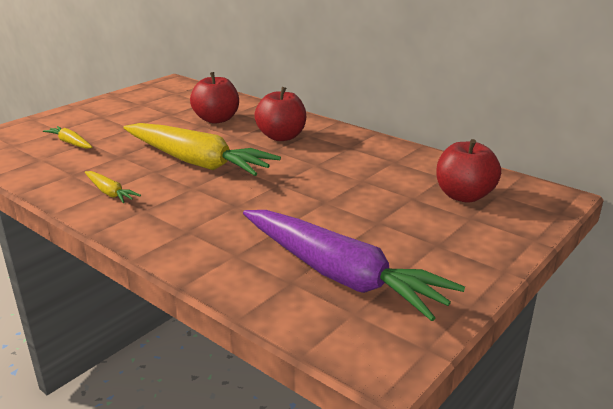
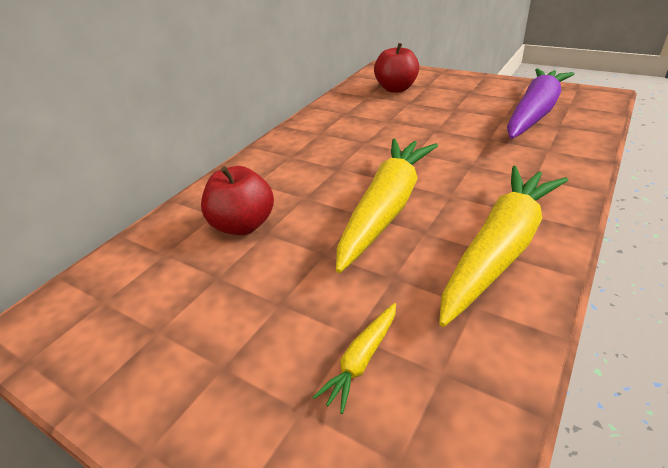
camera: 95 degrees left, 10 degrees up
(110, 193) = (500, 249): yellow carrot -> yellow carrot, size x2.35
(281, 137) = (299, 169): red apple -> none

